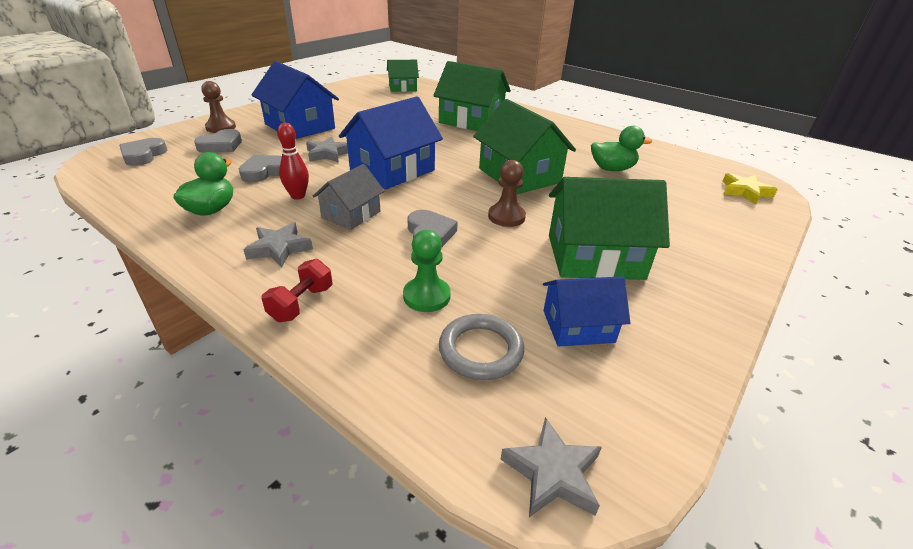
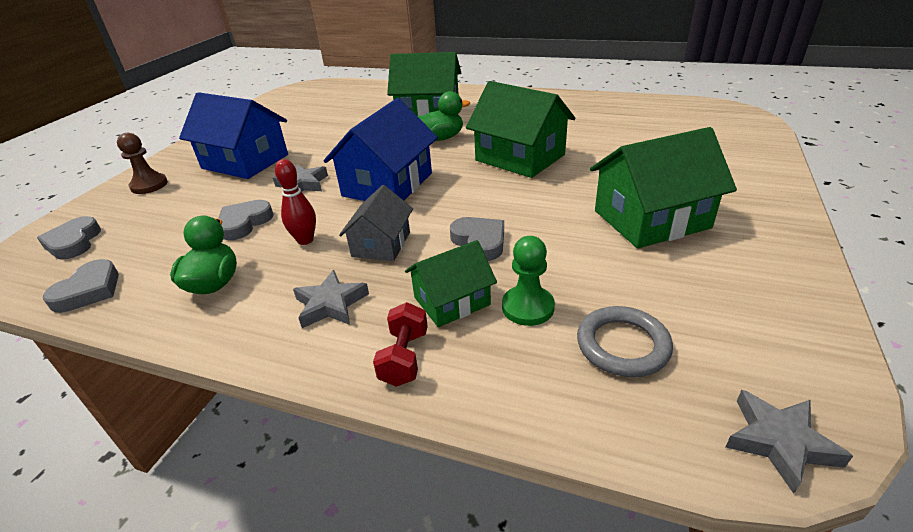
camera: 15 degrees left, 0 degrees up
(221, 146) = (167, 206): grey heart -> grey heart (89, 291)
(403, 88) = (328, 93): green house -> green house (452, 301)
(506, 217) = (540, 203): brown pawn -> none
(578, 326) = (690, 291): blue house -> none
(612, 169) = (600, 129): green duck -> green duck (441, 138)
(745, 192) = (727, 122): yellow star -> none

